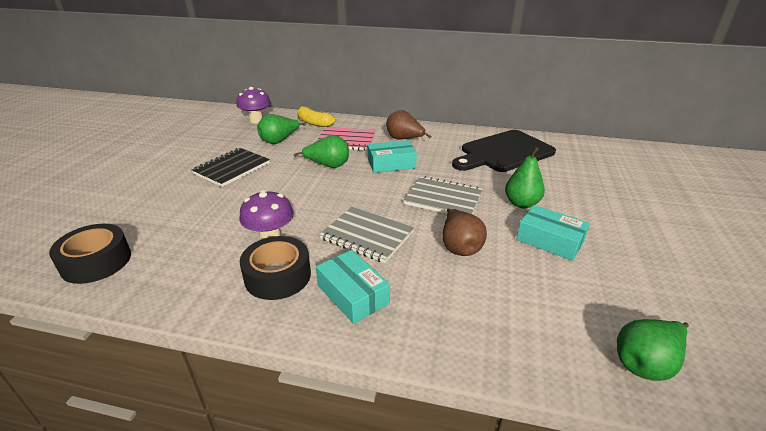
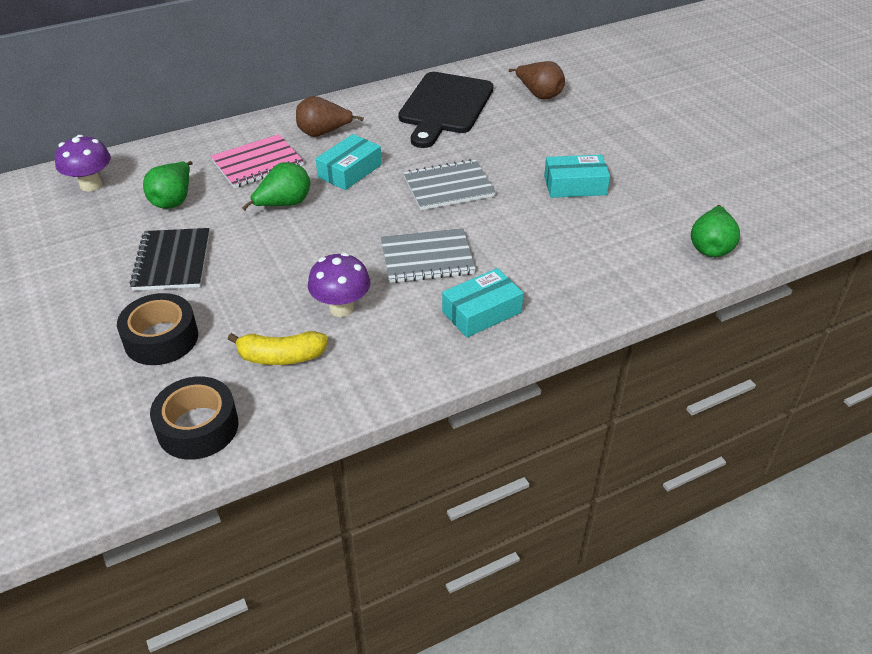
camera: 40 degrees left, 10 degrees up
(278, 276) = (400, 334): black tape -> black tape (161, 338)
(314, 123) = (179, 155): yellow banana -> yellow banana (281, 357)
(353, 294) = (481, 312): turquoise box -> turquoise box turned 45 degrees counterclockwise
(459, 246) = (515, 227): brown pear -> brown pear (539, 94)
(521, 204) = (519, 160): green pear -> none

